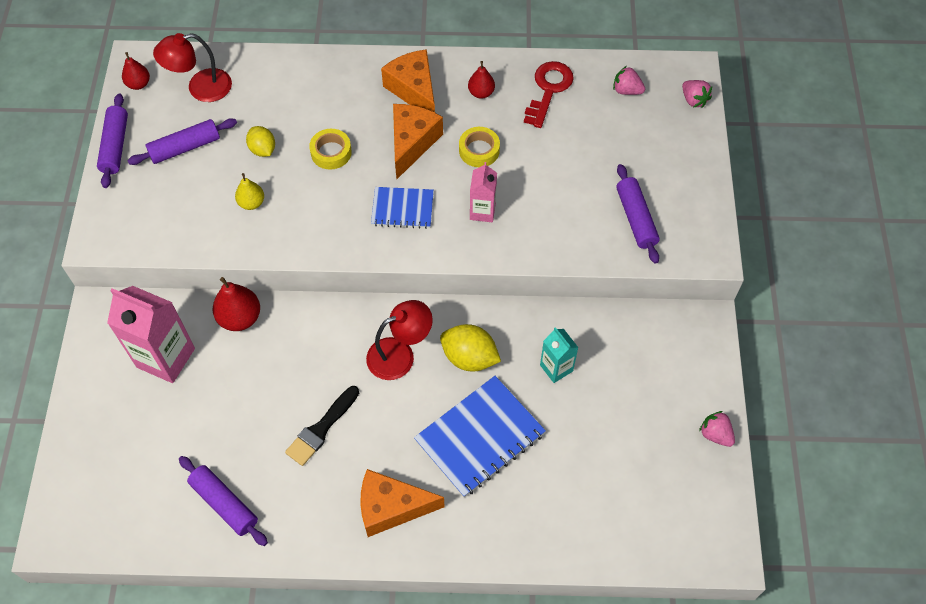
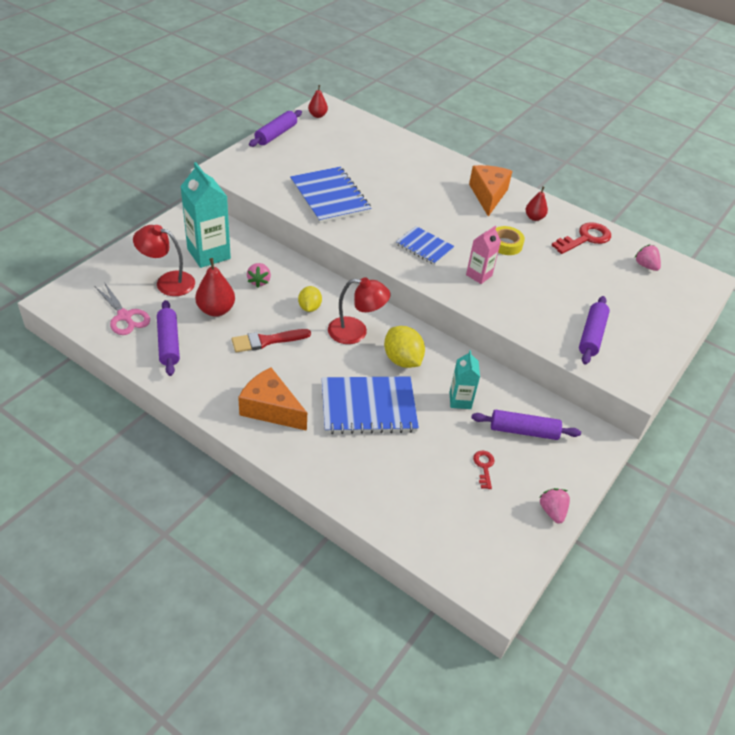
camera: 30 degrees right, 15 degrees down
(148, 504) = (124, 316): none -> pink scissors
(166, 358) = (209, 254): pink carton -> turquoise carton
(185, 147) = (315, 154): purple rolling pin -> purple rolling pin (523, 431)
(200, 88) = (352, 133): red lamp -> red lamp (167, 282)
(240, 318) = (272, 259): red pear -> red pear (216, 310)
(251, 203) = (330, 197): yellow pear -> blue notebook
(263, 149) = (362, 177): yellow lemon -> yellow lemon (309, 307)
(321, 429) = (266, 341): black brush -> red brush
(331, 152) = (404, 198): yellow tape -> none
(412, 143) = (462, 219): orange cheese -> none
(628, 429) = (484, 467): none -> red key
(693, 100) = (696, 295): pink strawberry -> pink strawberry (259, 281)

